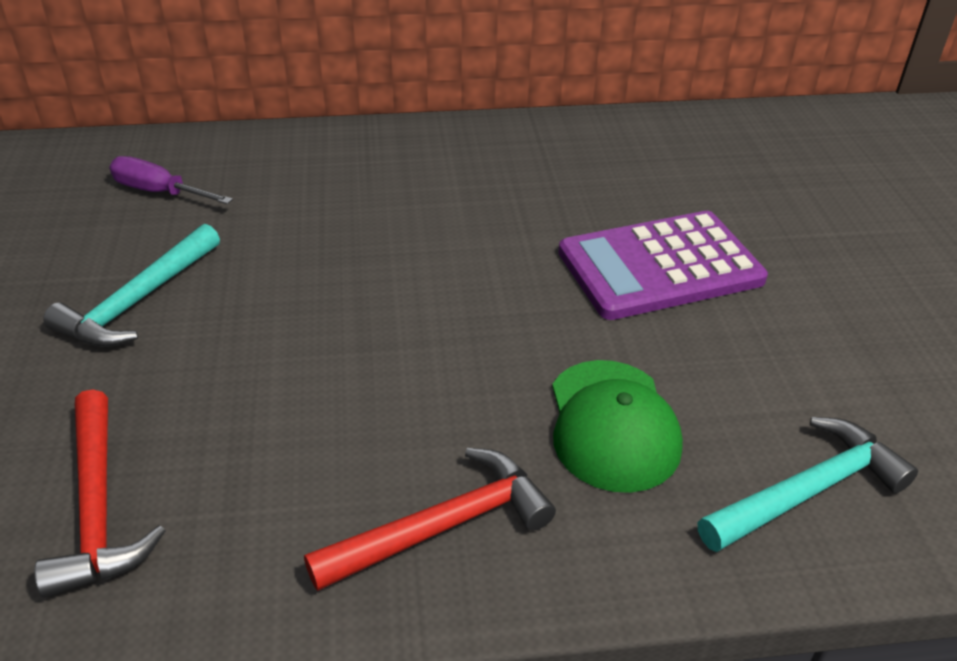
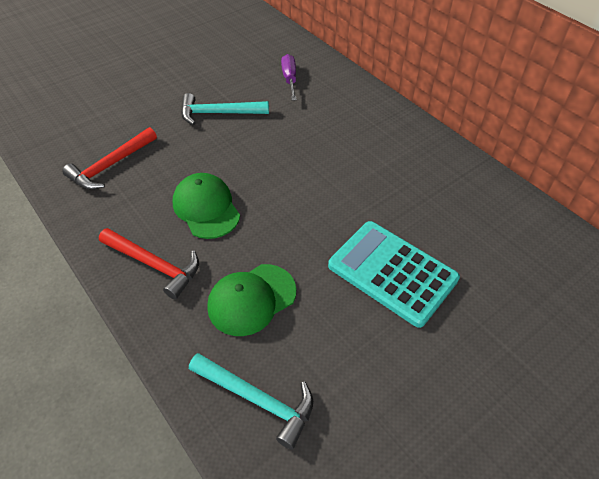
camera: 60 degrees right, 10 degrees up
(364, 405) = (206, 208): none -> green cap
(660, 266) = (392, 272): purple calculator -> turquoise calculator

